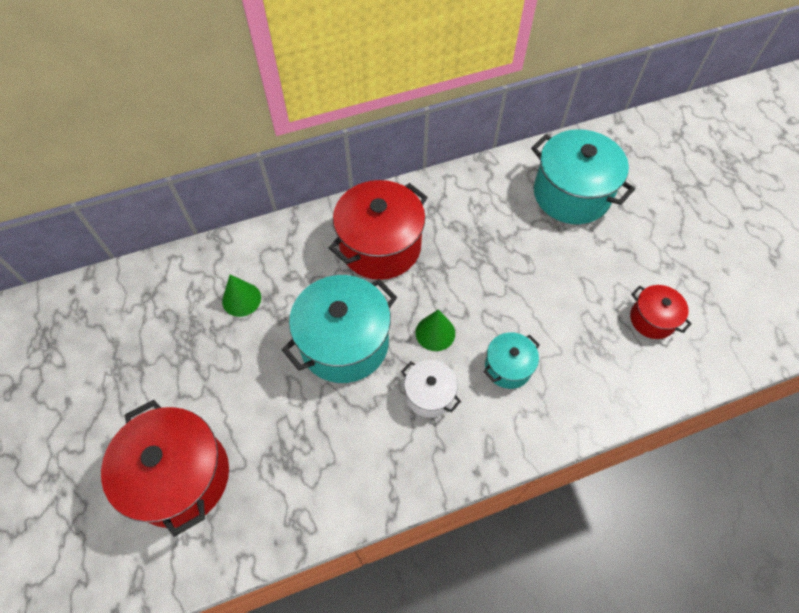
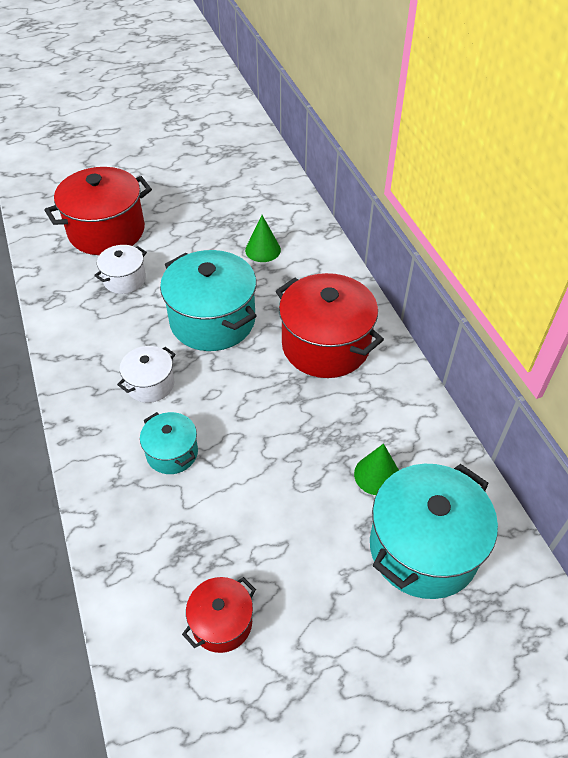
camera: 90 degrees right, 10 degrees down
(274, 441) = (124, 279): none -> white pot
(435, 332) = (218, 390): green cone -> green cone (377, 475)

